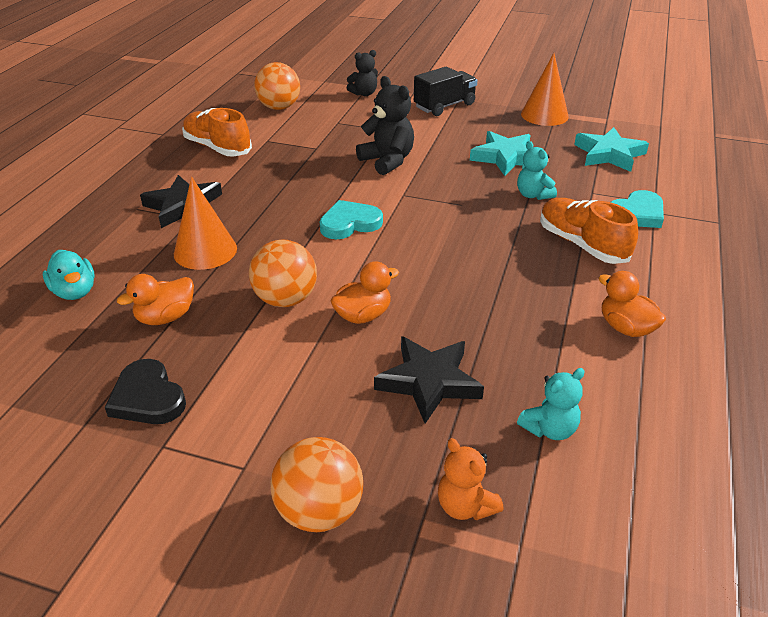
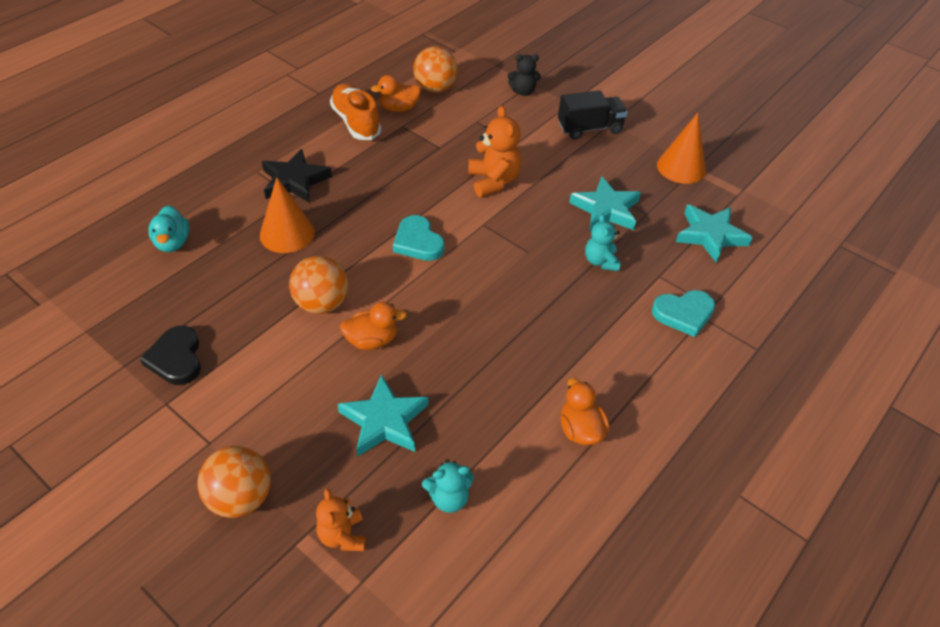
camera: 20 degrees right, 10 degrees up
(165, 317) = (224, 290): orange duck -> orange duck (399, 108)
(349, 223) = (418, 242): turquoise heart -> turquoise heart turned 120 degrees counterclockwise
(387, 161) = (493, 181): black teddy bear -> orange teddy bear
(429, 381) = (384, 420): black star -> turquoise star
(582, 244) = (606, 331): orange shoe -> none

